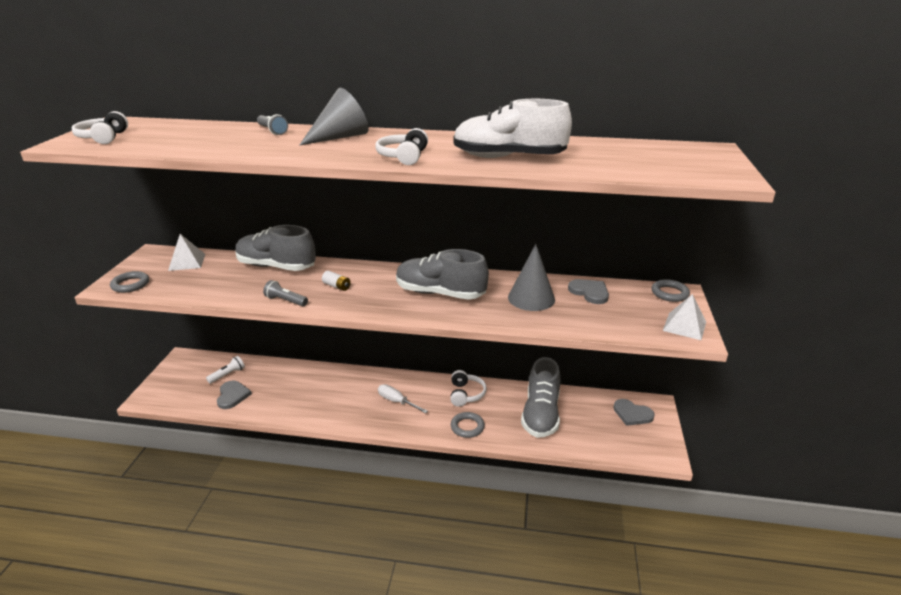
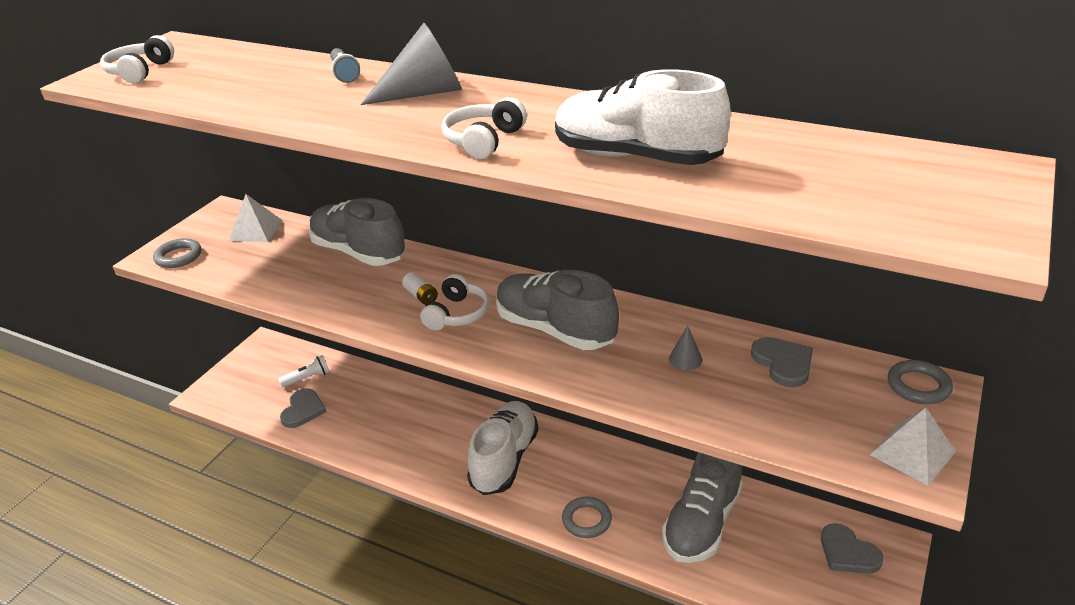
camera: 20 degrees right, 5 degrees up
(286, 301) = (346, 310): grey flashlight -> none
(396, 401) = (504, 459): white screwdriver -> white shoe
(466, 394) = (604, 467): white headphones -> white headphones (457, 314)
(531, 298) = (685, 359): grey cone -> grey cone, size x0.46

